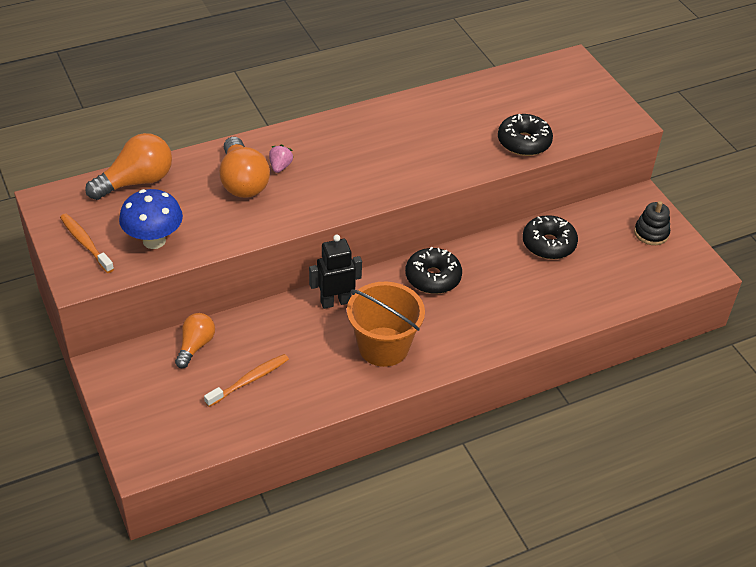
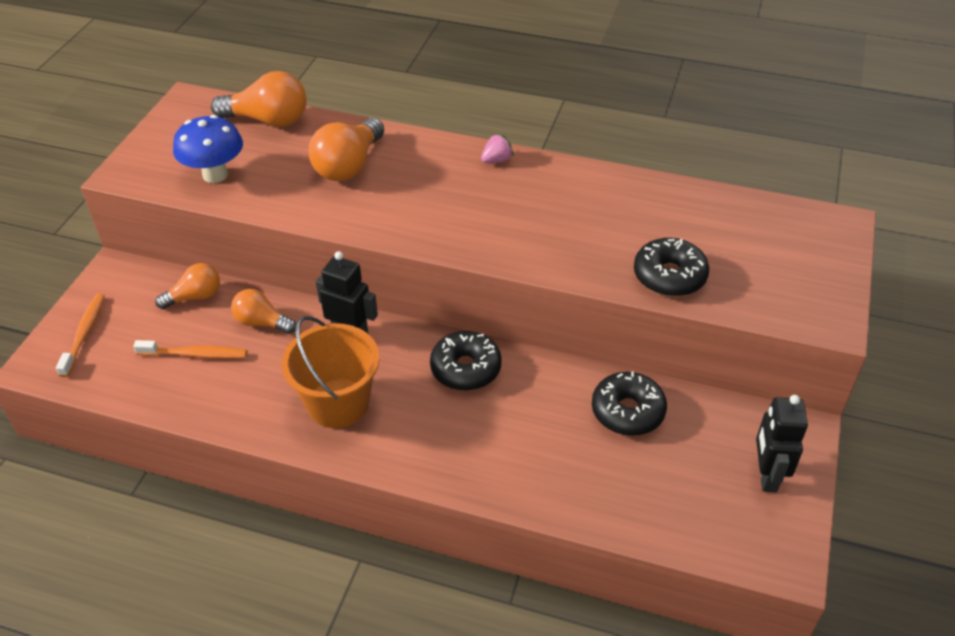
camera: 45 degrees right, 0 degrees up
(86, 243) = (166, 148): orange toothbrush -> orange toothbrush (84, 334)
(267, 332) = (262, 322): none -> orange light bulb
(280, 166) = (397, 170): pink strawberry -> pink strawberry (497, 160)
(651, 233) = (766, 475): black stacking toy -> black robot

